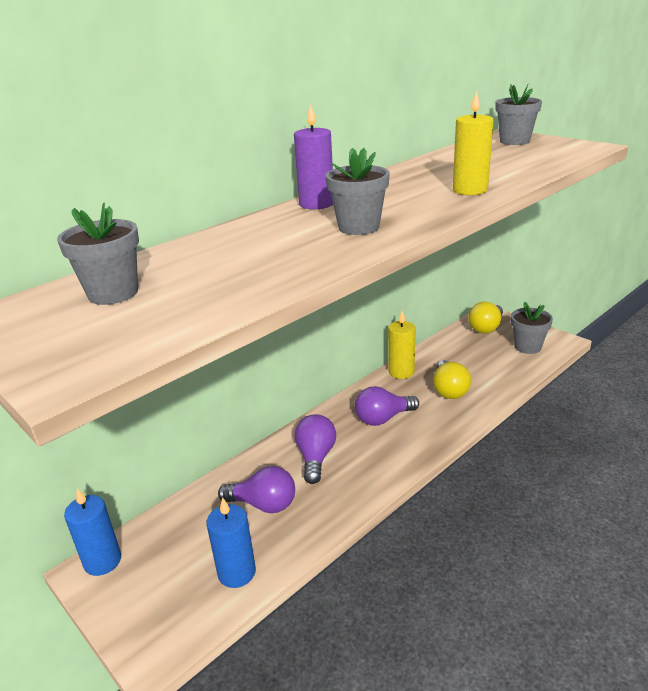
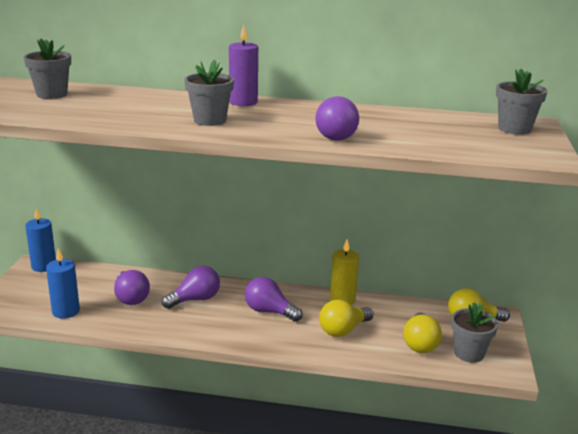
camera: 50 degrees right, 5 degrees down
(470, 190) = (335, 135): yellow candle -> purple light bulb
(498, 362) = (420, 343): none -> yellow light bulb

